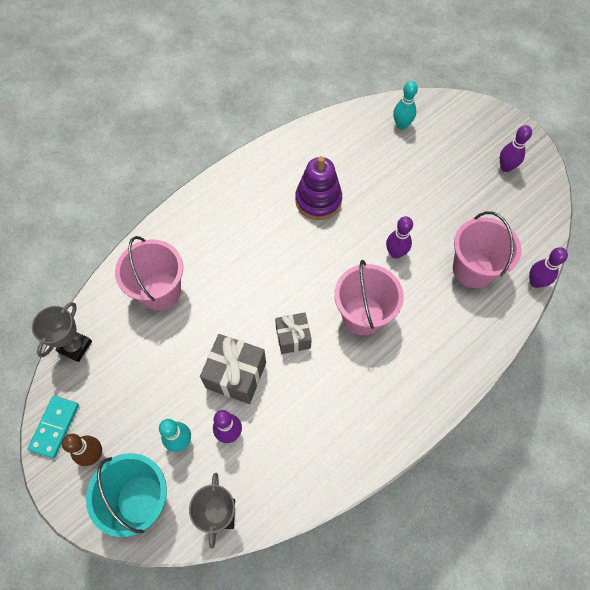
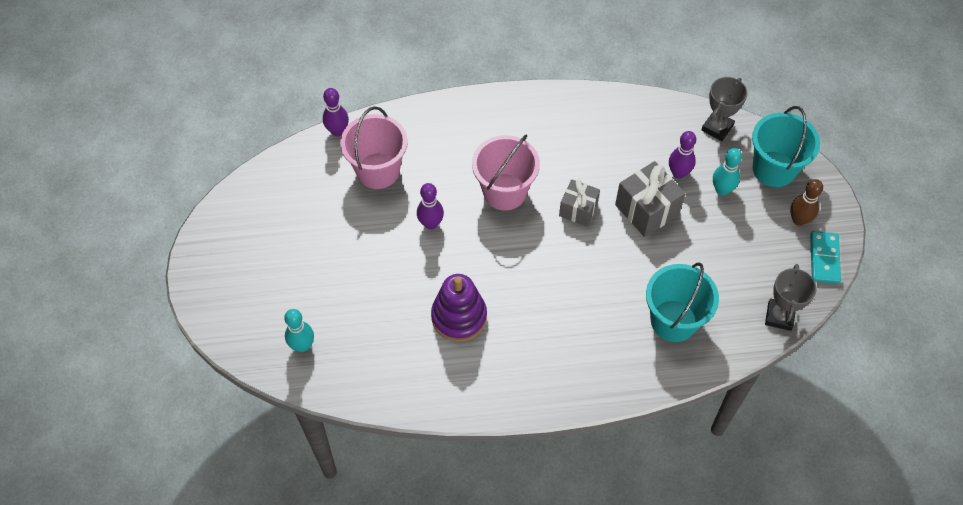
camera: 145 degrees left, 5 degrees down
(55, 427) = (824, 259): turquoise domino -> turquoise domino turned 45 degrees counterclockwise
(75, 346) = (779, 316): grey trophy -> grey trophy turned 45 degrees counterclockwise
(160, 291) = (673, 321): pink bucket -> turquoise bucket
(505, 167) = (251, 236): purple bowling pin -> none

